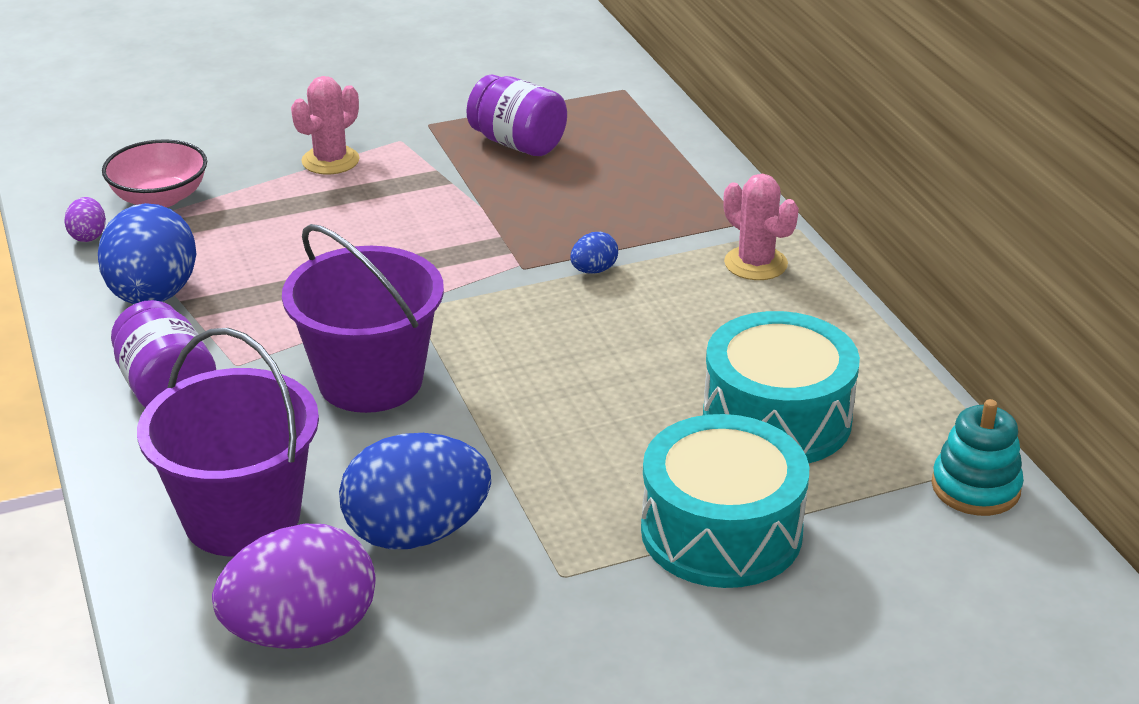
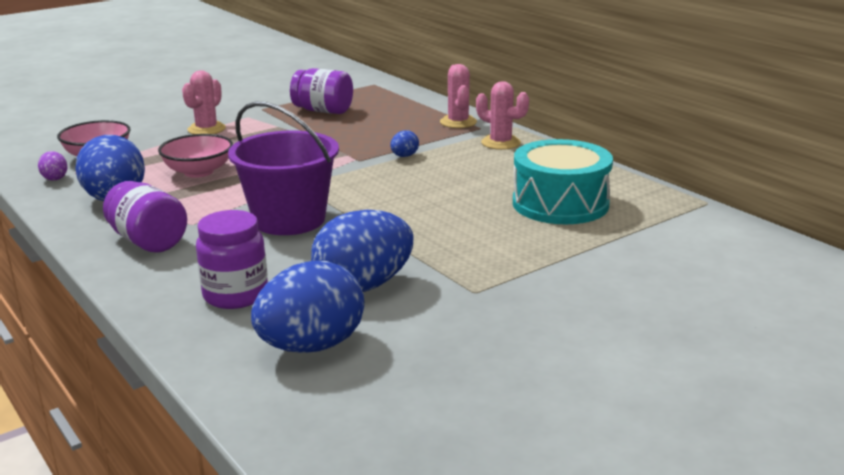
camera: 15 degrees left, 10 degrees down
(242, 517) = (235, 295): purple bucket -> purple jar
(285, 255) = (198, 172): none -> pink bowl
(302, 632) = (311, 346): purple egg -> blue egg
(713, 203) = (458, 122): none -> pink cactus
(721, 531) = (562, 257): turquoise drum -> none
(975, 487) = (699, 217): turquoise stacking toy -> none

